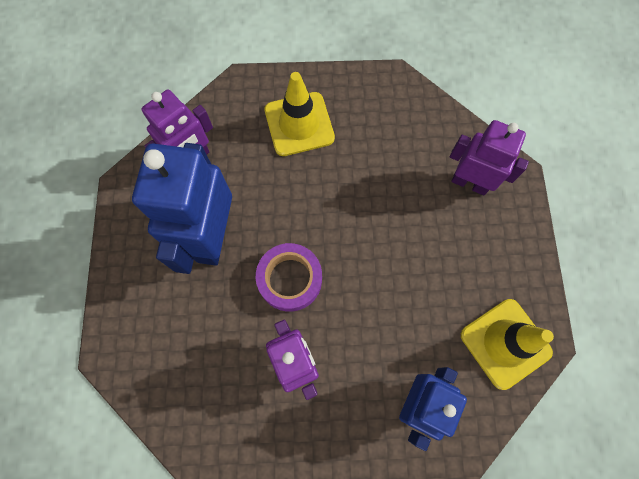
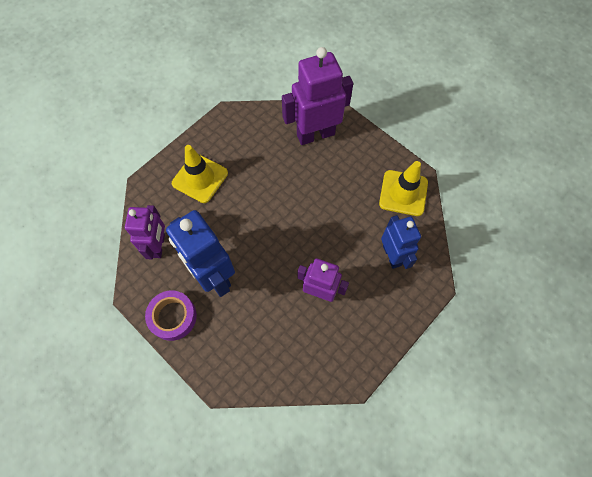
camera: 45 degrees left, 5 degrees down
(290, 279) = (276, 257): purple tape -> purple tape (173, 317)
(469, 183) = (315, 134): purple robot -> purple robot, size x1.55

